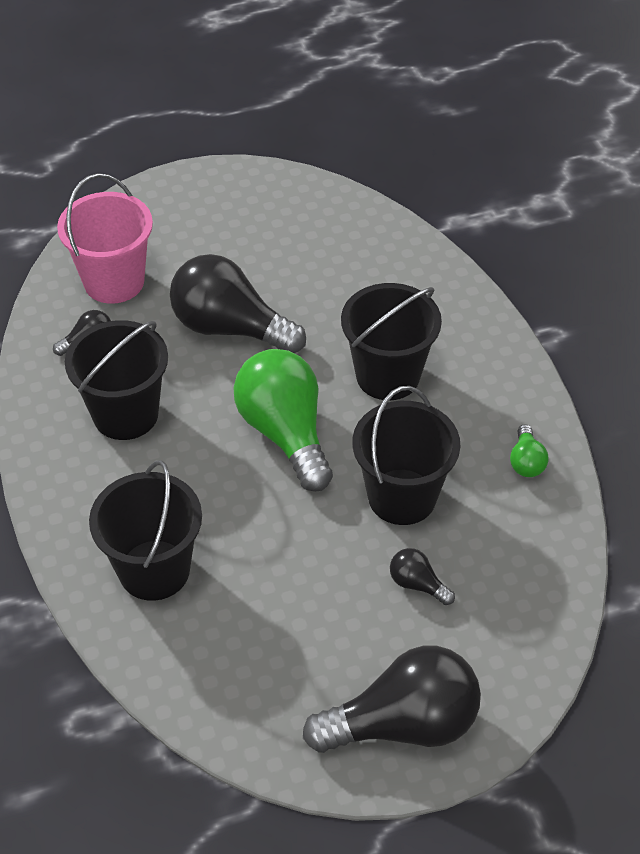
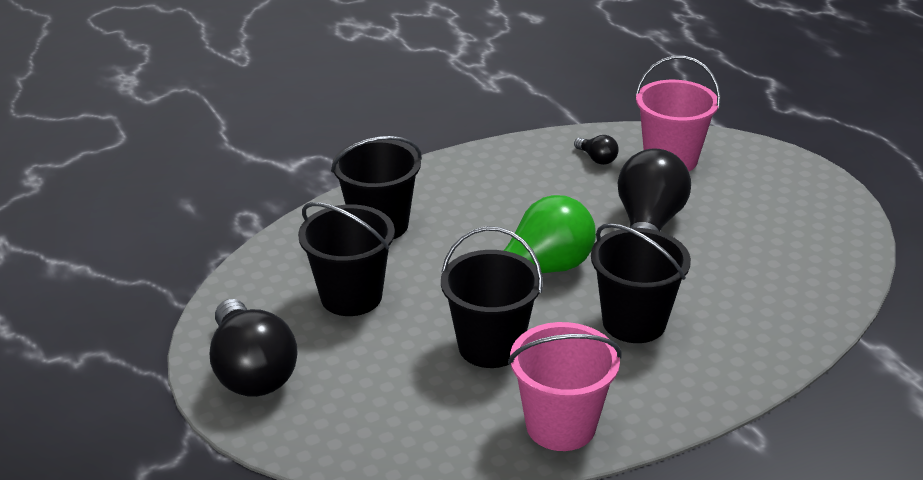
camera: 80 degrees right, 15 degrees down
(125, 414) = (529, 188): black bucket -> black bucket (351, 296)
(417, 584) = (395, 365): black light bulb -> none
(526, 461) = (560, 425): green light bulb -> pink bucket

